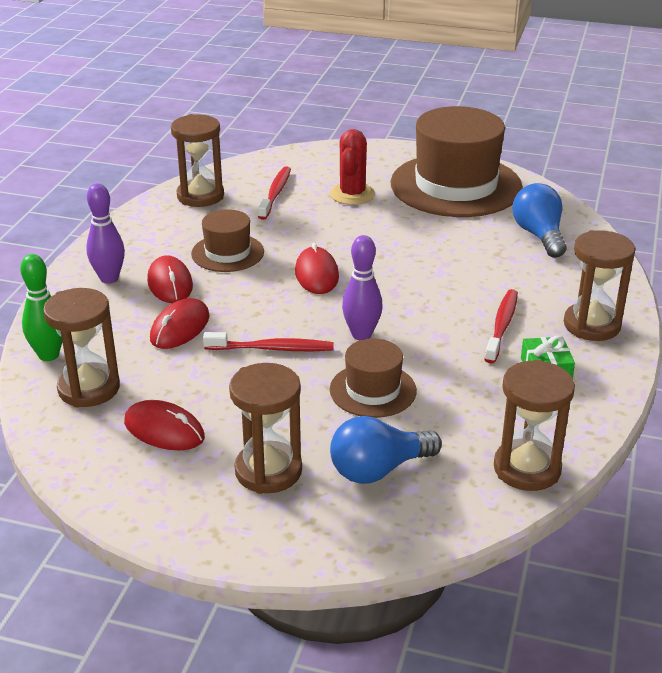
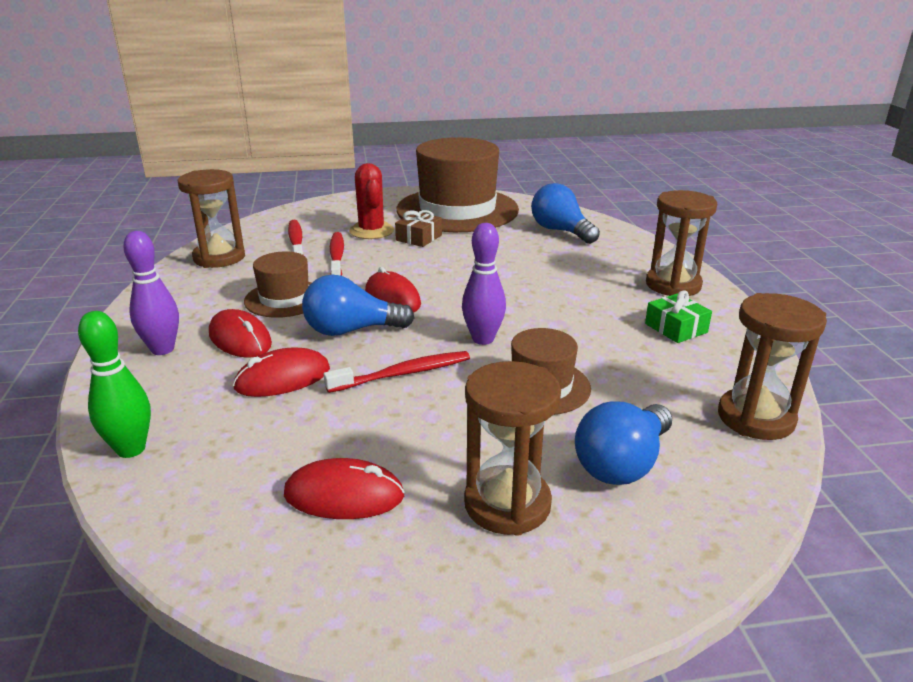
camera: 25 degrees left, 5 degrees down
(89, 388) = (211, 474): brown hourglass -> none
(180, 328) = (283, 378): red mouse -> red mouse turned 60 degrees clockwise
(260, 298) = (351, 330): none -> blue light bulb
(390, 212) = (419, 238): none -> brown gift
(502, 326) = (602, 302): red toothbrush -> red toothbrush (337, 257)

